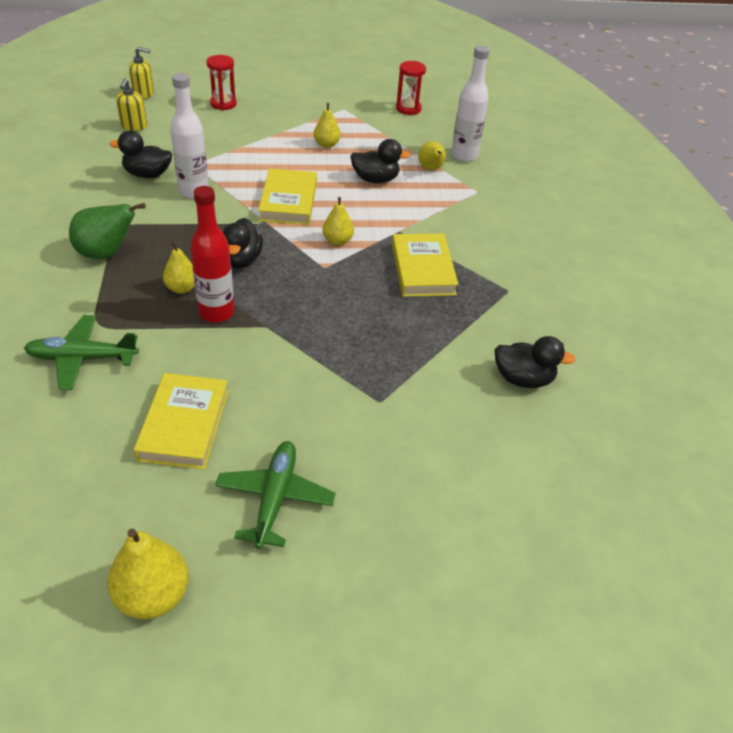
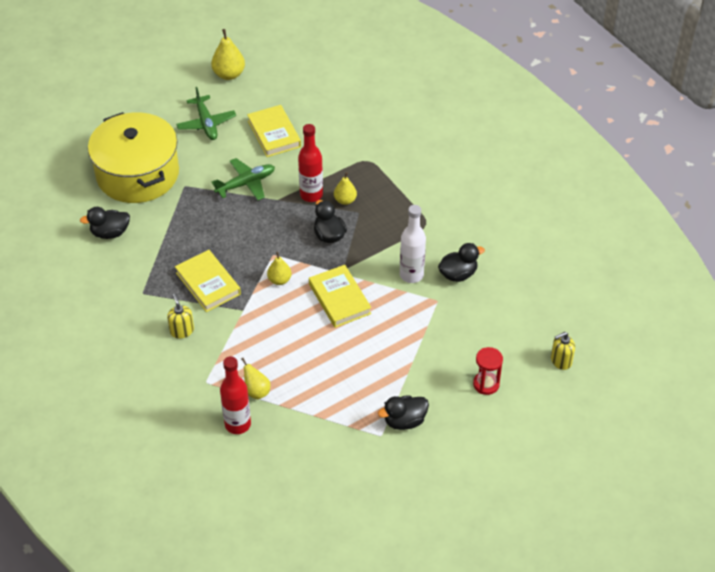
camera: 155 degrees right, 5 degrees up
(82, 358) = (355, 140): green plane -> green plane (246, 184)
(106, 254) = (412, 201): green pear -> none
(134, 126) = (523, 317): yellow soap dispenser -> yellow soap dispenser (182, 331)
(326, 145) = (359, 376): yellow pear -> none
(375, 179) = (293, 355): black duck -> black duck (404, 421)
(408, 109) = (324, 470): red hourglass -> none
(443, 454) = (137, 174): none -> yellow pot
(464, 156) = (237, 424): white bottle -> red bottle

